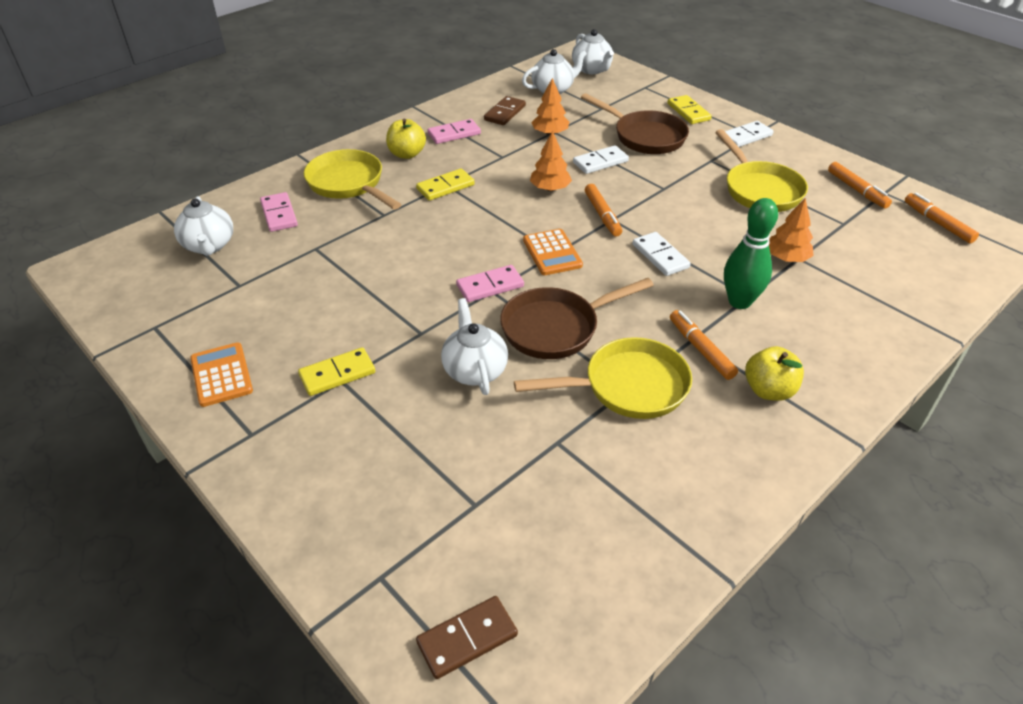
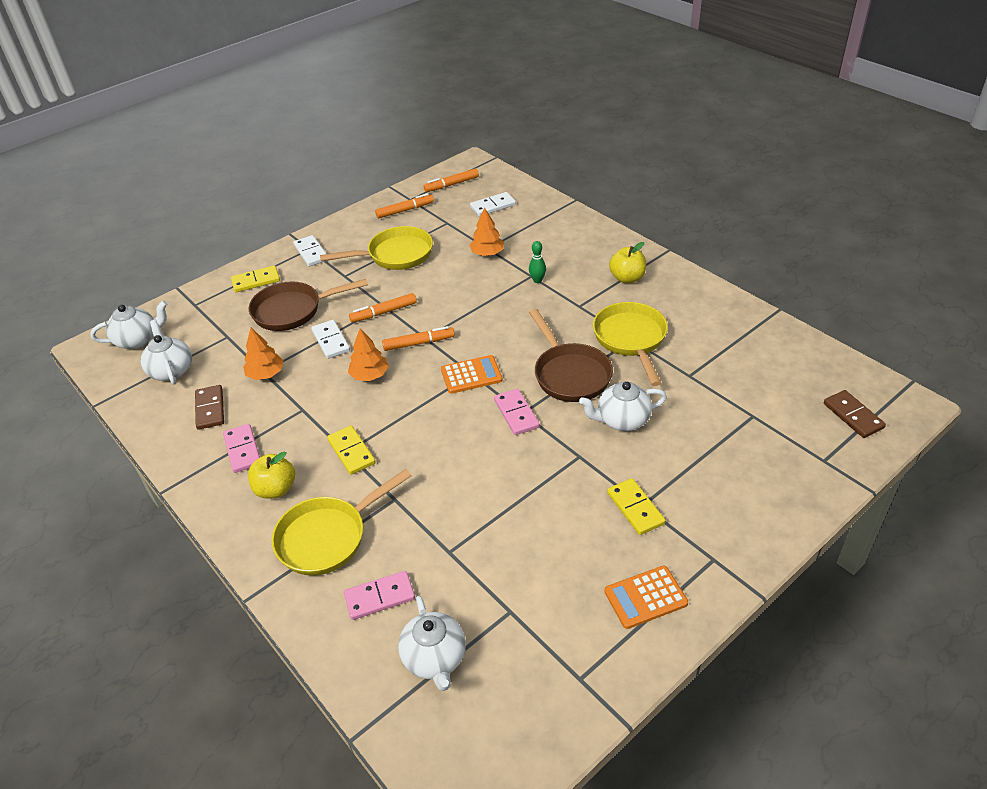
camera: 85 degrees left, 0 degrees up
(209, 245) = (435, 658): white teapot -> white teapot turned 90 degrees clockwise
(504, 113) = (210, 409): brown domino -> brown domino turned 45 degrees clockwise
(645, 136) = (293, 310): brown pan -> brown pan turned 150 degrees counterclockwise
(660, 256) = (480, 314): white domino -> white domino (493, 206)
(701, 349) = (590, 303): orange marker -> orange marker (384, 312)
(739, 301) = (537, 280): green bowling pin -> green bowling pin, size x0.52

